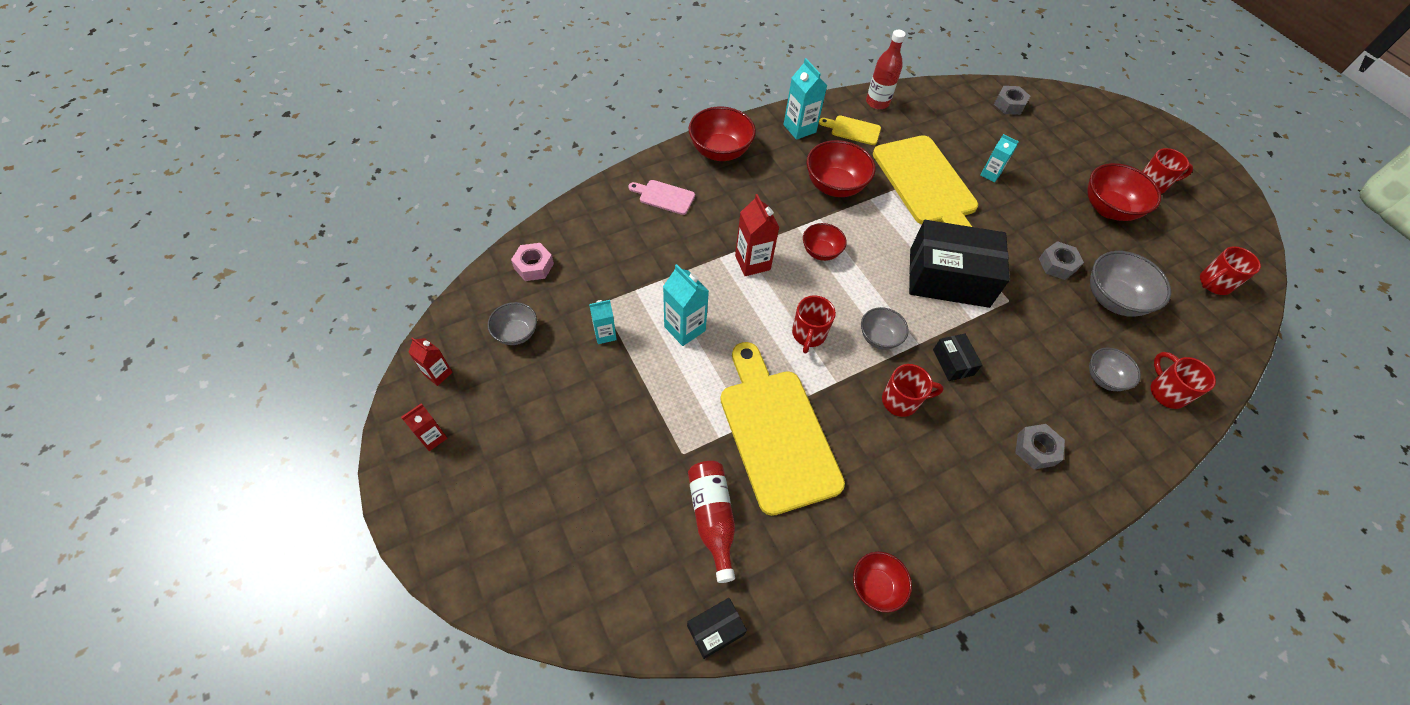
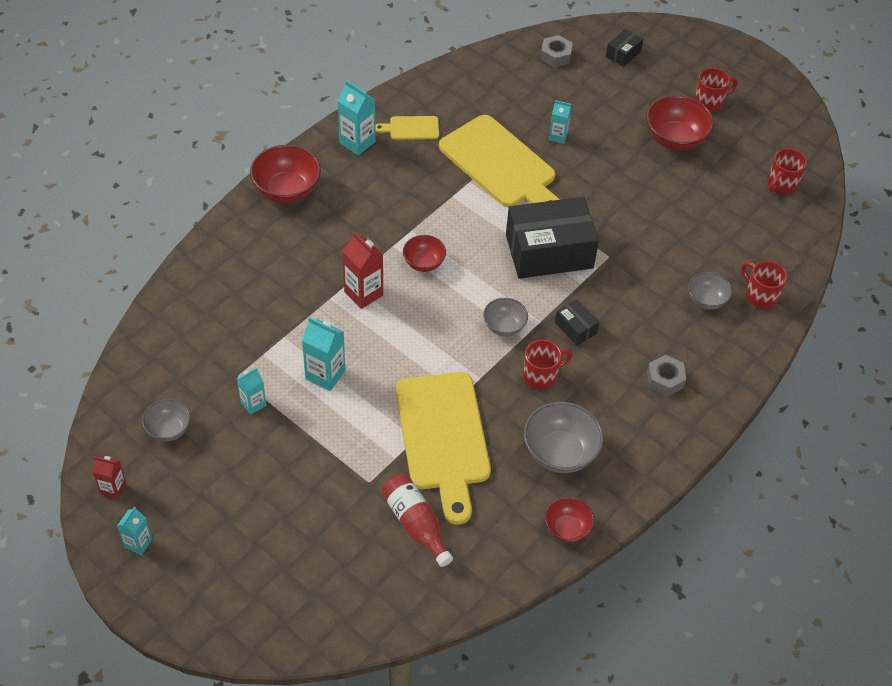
camera: 20 degrees left, 5 degrees down
(432, 437) = (138, 543): red carton -> turquoise carton
(534, 266) = (154, 362): pink nut -> none
(664, 197) = (251, 255): pink cutting board -> none
(715, 630) = (451, 604): black box -> black box (623, 54)
(776, 432) = (443, 437): yellow cutting board -> yellow cutting board turned 150 degrees counterclockwise
(808, 335) = (440, 344): red mug -> none
(834, 186) = (413, 193): red bowl -> none
(877, 102) = (425, 91): red bottle -> none
(1057, 264) = (642, 209): grey nut -> none
(1113, 299) = (698, 226): grey bowl -> grey bowl (560, 453)

